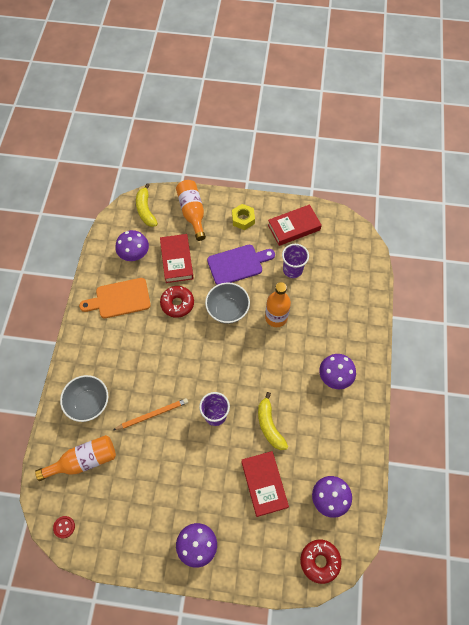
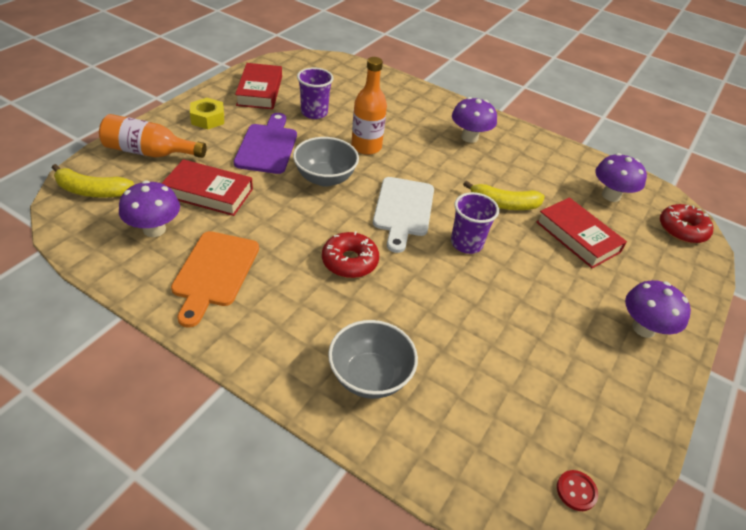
camera: 70 degrees left, 20 degrees down
(84, 460) = (468, 419): orange bottle -> none
(152, 414) = (432, 305): orange pencil -> none
(177, 304) = (277, 217): red donut -> red donut (349, 261)
(225, 366) = (403, 210): none -> white cutting board
(264, 484) = (577, 237): red book -> red book turned 45 degrees clockwise

